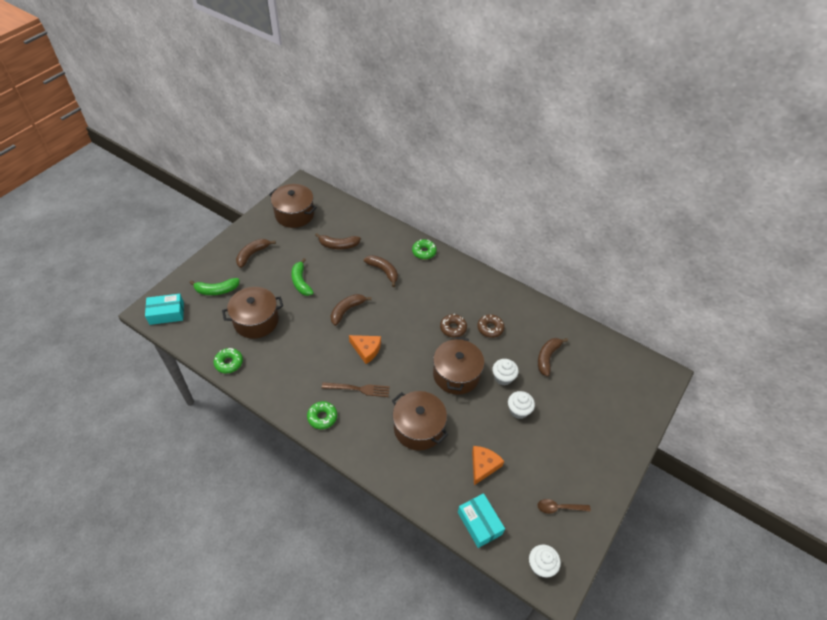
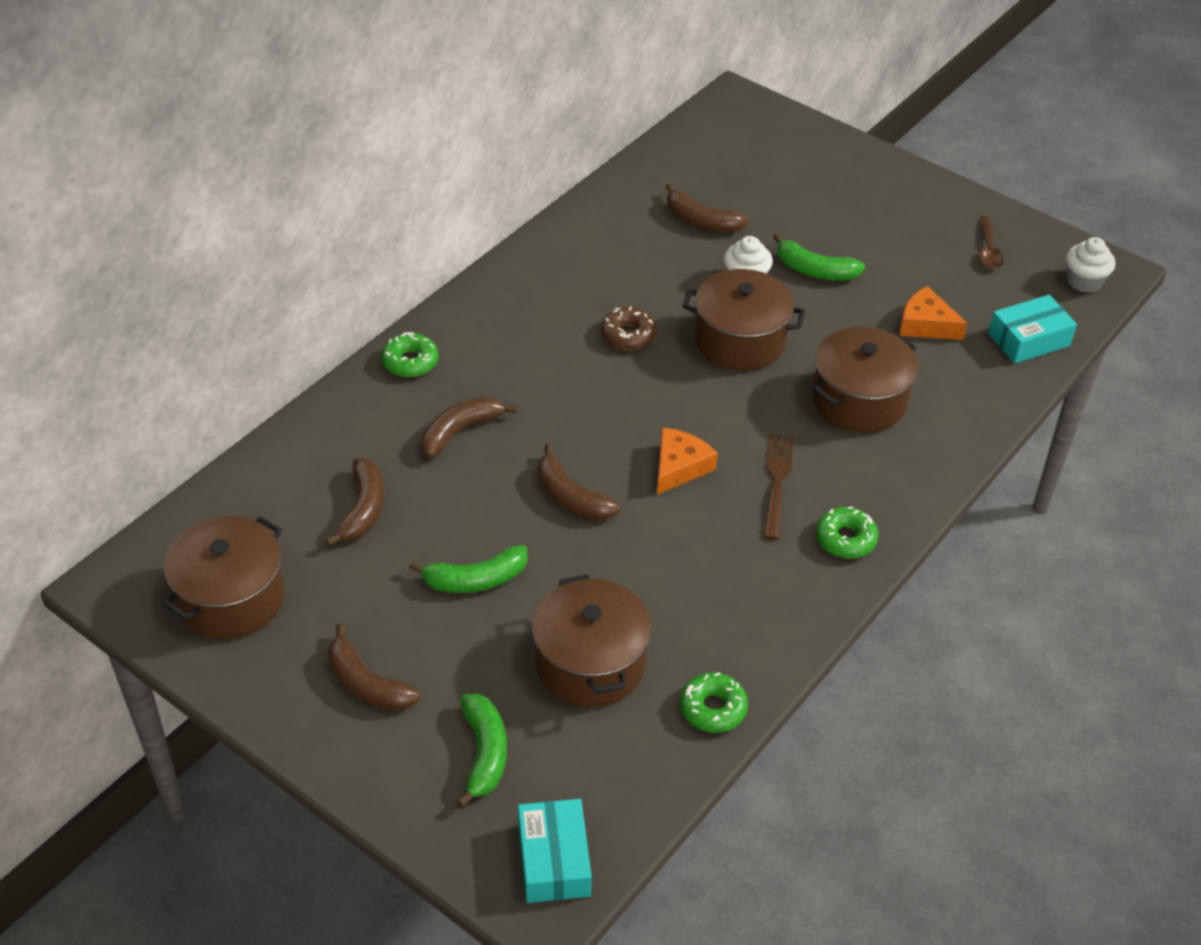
camera: 85 degrees left, 5 degrees down
(490, 328) = (631, 284): brown donut -> none
(518, 410) = (814, 270): white cupcake -> green banana

